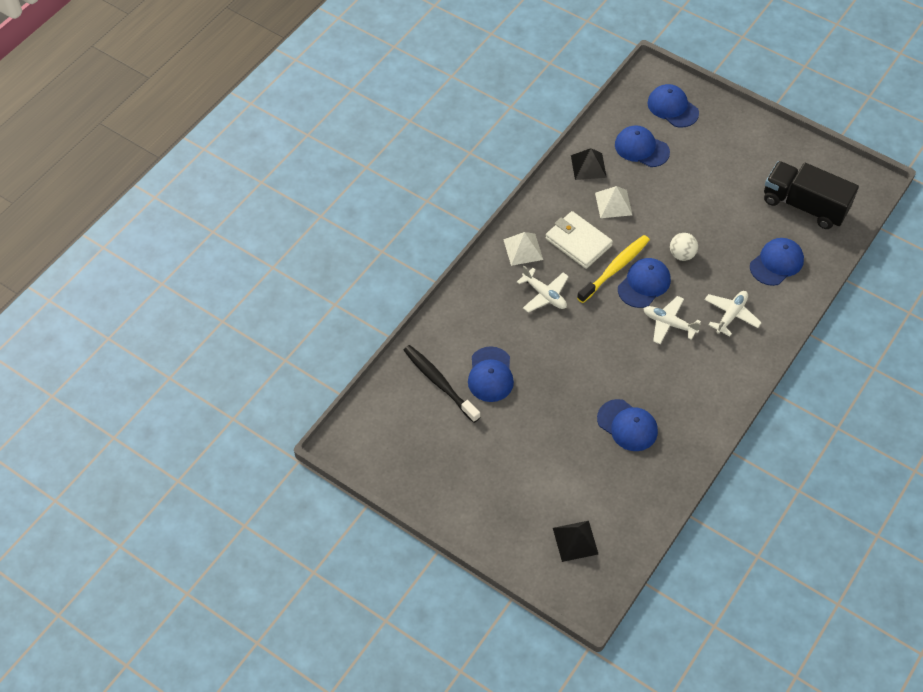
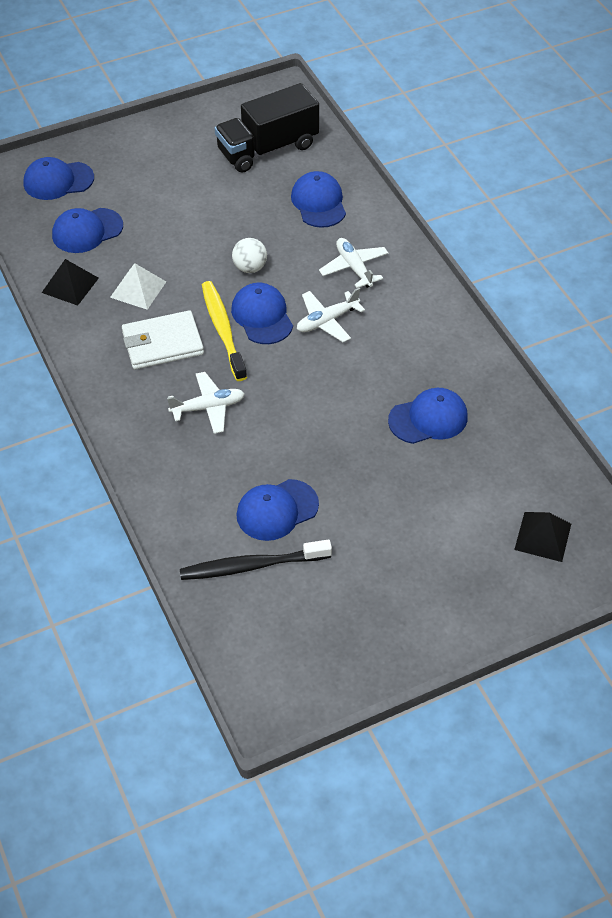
camera: 60 degrees left, 5 degrees down
(490, 375) = (277, 510): blue cap -> blue cap turned 120 degrees clockwise
(523, 249) = (131, 397): white pyramid -> none

